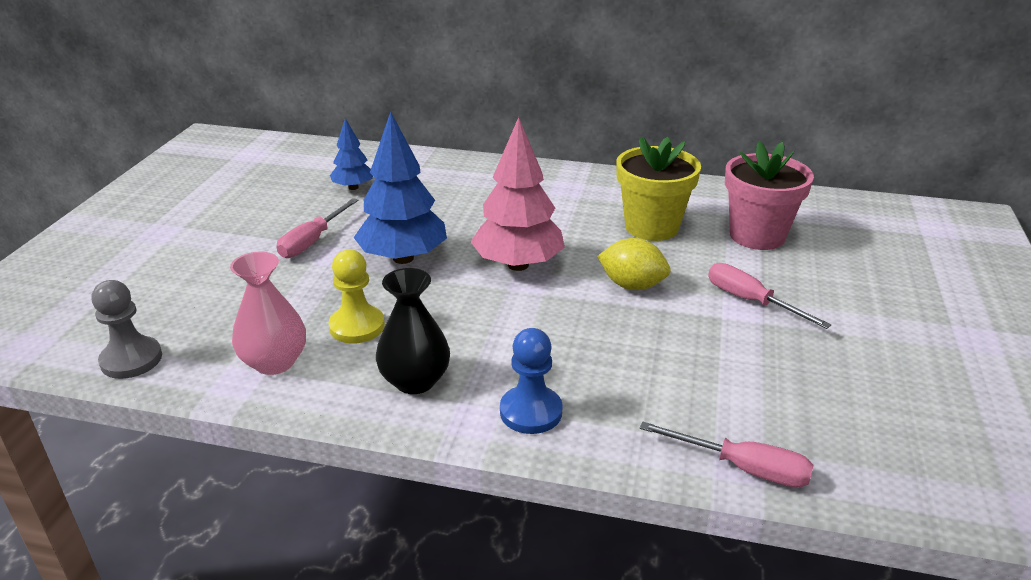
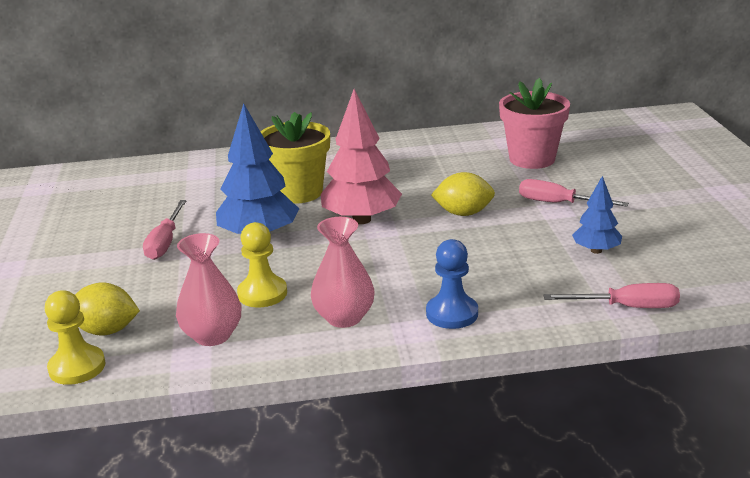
camera: 20 degrees left, 5 degrees down
(131, 360) = (77, 367): grey pawn -> yellow pawn
(187, 326) = (107, 330): none -> yellow lemon
(353, 187) = (166, 194): blue tree -> blue tree (596, 250)
(415, 381) = (344, 317): black vase -> pink vase
(651, 227) = (448, 170): yellow flower pot -> yellow flower pot (298, 192)

